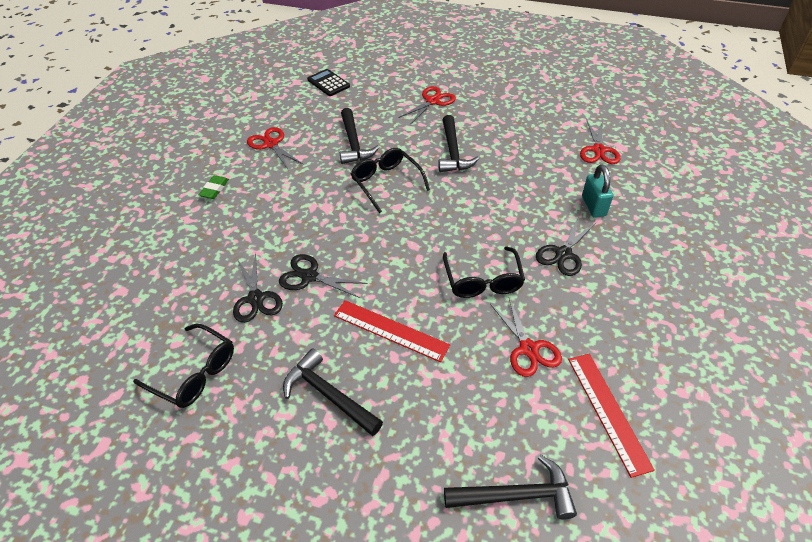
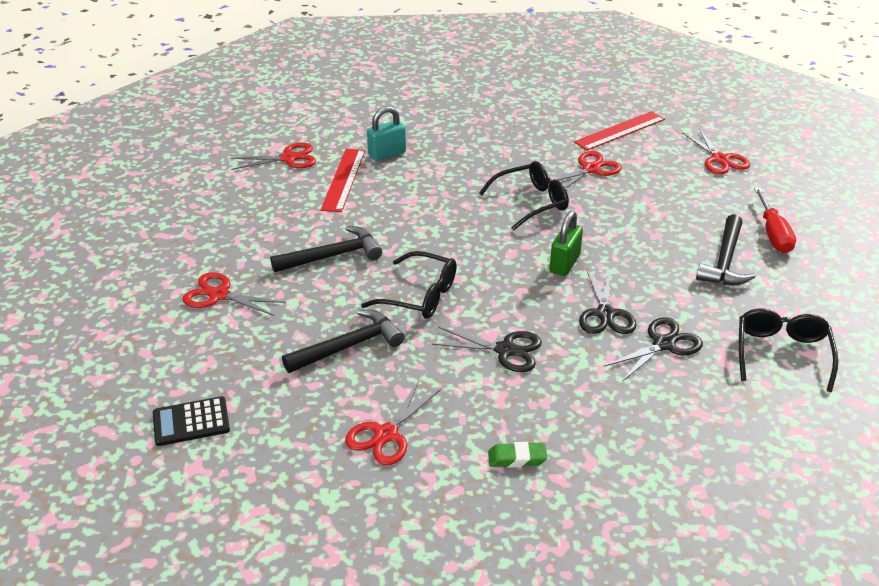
camera: 110 degrees left, 10 degrees down
(328, 83) = (191, 422): black calculator -> black calculator turned 45 degrees clockwise
(349, 467) = (773, 233): none -> red screwdriver
(383, 273) = (564, 264): none -> green padlock
(386, 183) = (419, 296): black glasses -> black glasses turned 105 degrees counterclockwise
(390, 330) = (630, 243): red ruler -> red ruler (344, 179)
(516, 495) = (720, 159): black hammer -> red scissors
(563, 254) = (466, 164): black scissors -> black scissors (505, 350)

